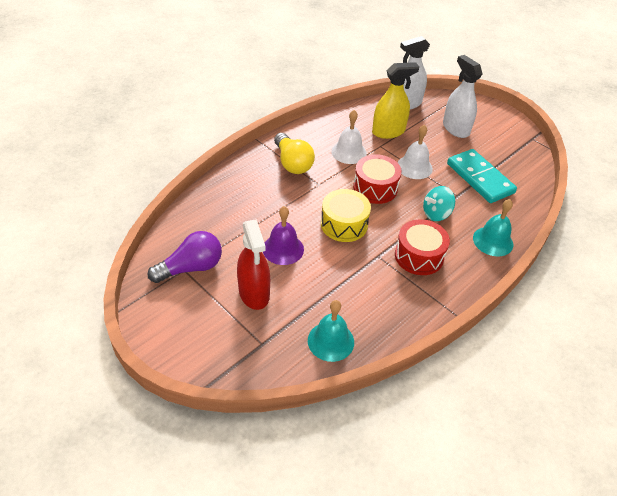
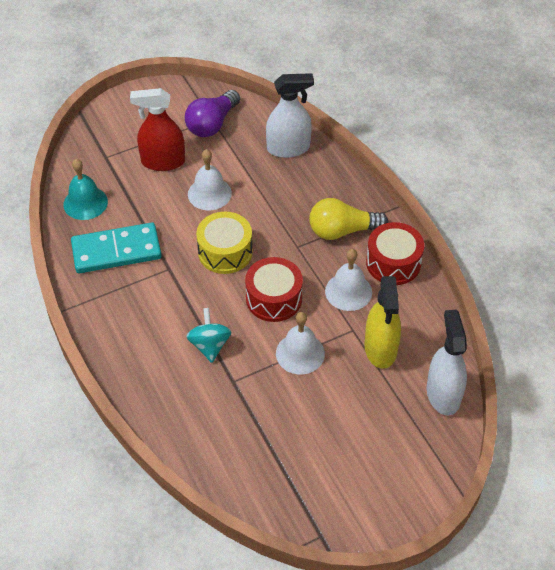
camera: 110 degrees right, 5 degrees up
(191, 268) = (212, 124): purple light bulb -> purple light bulb turned 45 degrees clockwise
(283, 249) = (209, 193): purple bell -> white bell
(419, 256) = (153, 304): red drum -> red drum (393, 263)
(455, 128) = (369, 436): white spray bottle -> white spray bottle (288, 148)
(480, 178) = (256, 421): turquoise domino -> turquoise domino (116, 251)
(493, 241) = (146, 386): turquoise bell -> none

